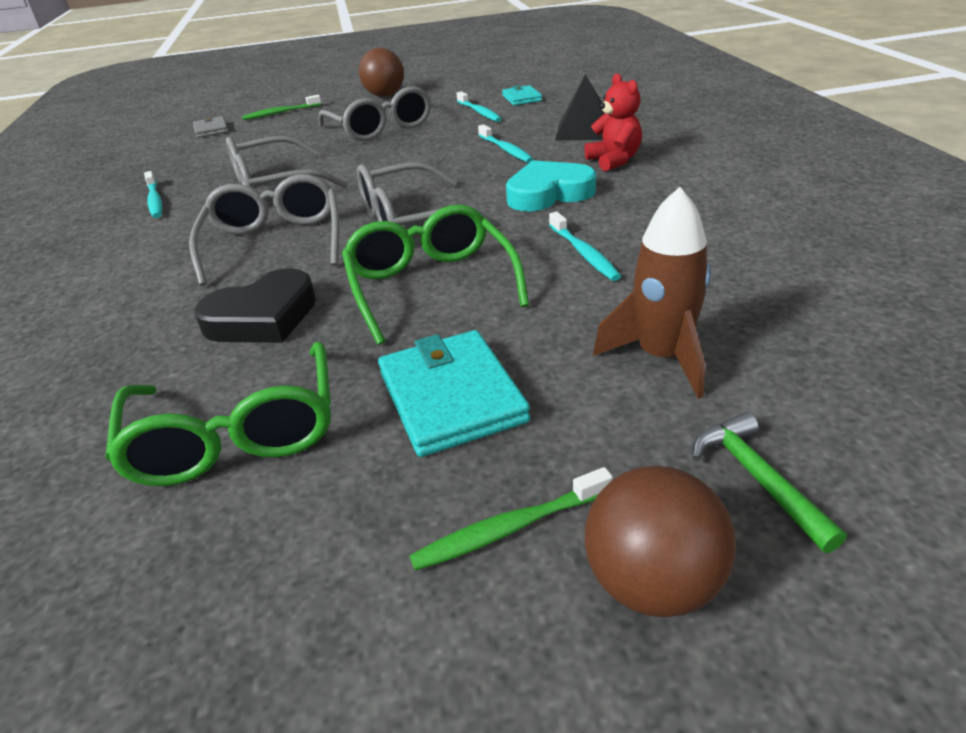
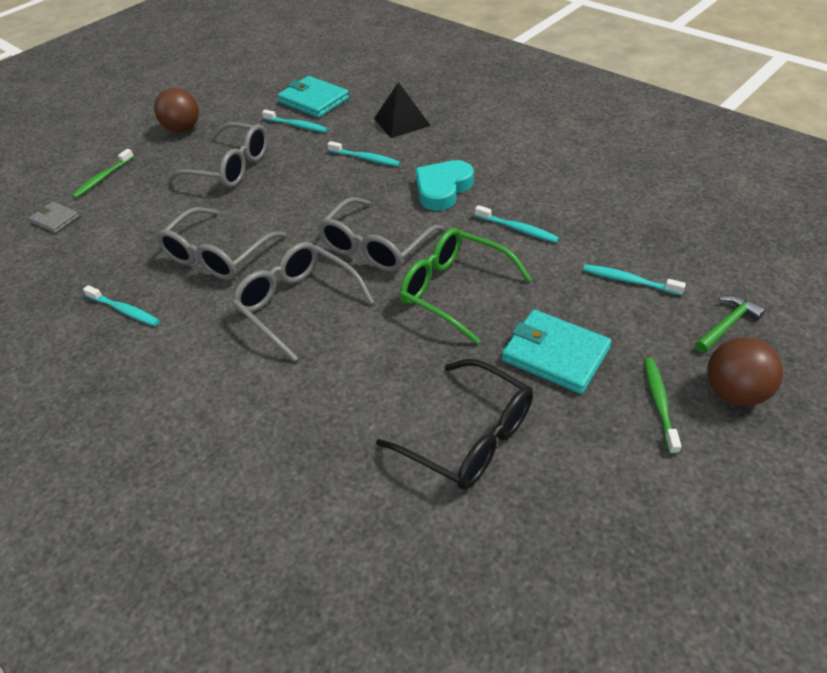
camera: 35 degrees left, 10 degrees up
(236, 434) = (468, 436): green glasses -> black glasses
(263, 317) = (375, 362): black heart -> none
(509, 528) = (659, 403): green toothbrush -> green toothbrush turned 150 degrees clockwise
(521, 98) = (314, 100): turquoise wallet -> turquoise wallet, size x1.74
(614, 161) = (454, 145): red teddy bear -> none
(661, 357) = (629, 281): brown rocket -> turquoise toothbrush
(757, 478) = (727, 324): green hammer -> green hammer turned 105 degrees clockwise

